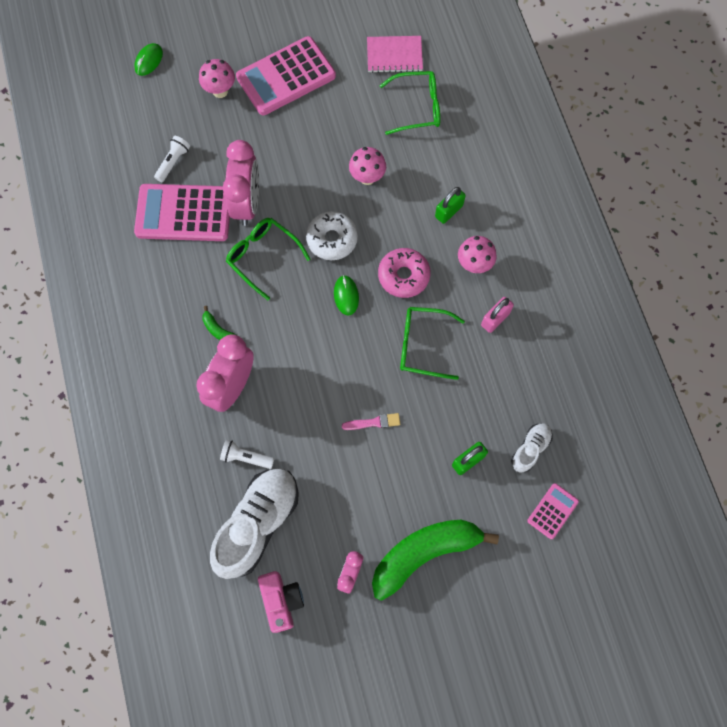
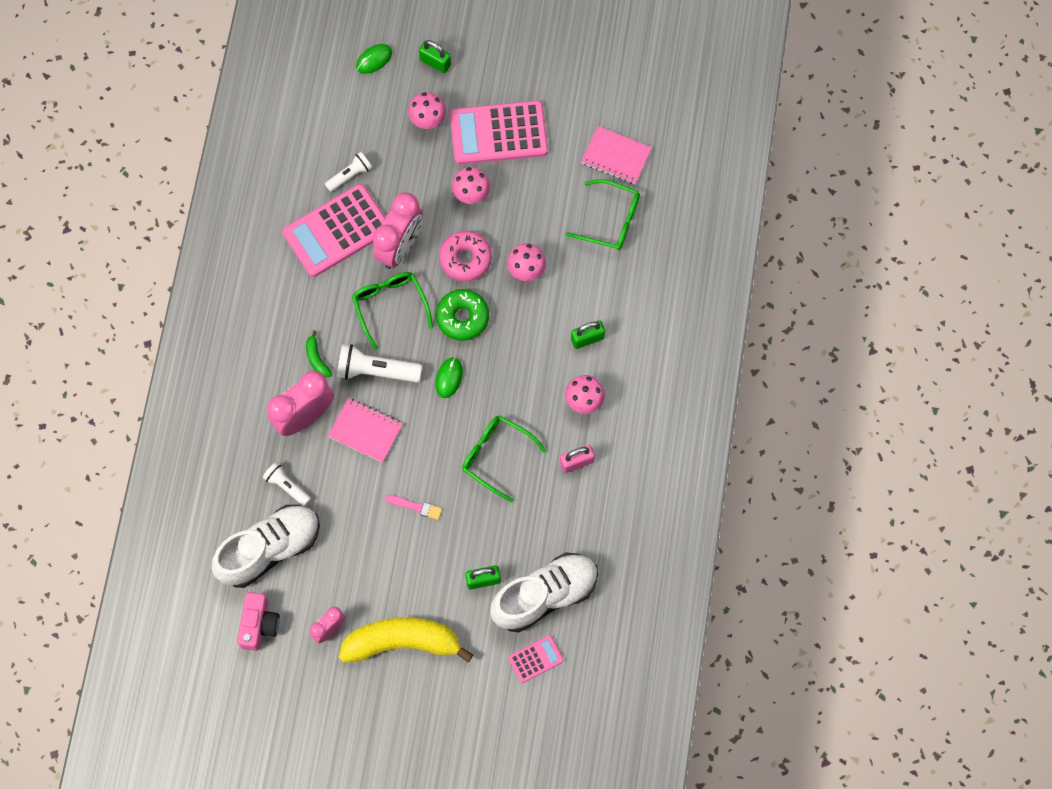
camera: 25 degrees right, 0 degrees up
(184, 213) = (337, 231): pink calculator -> pink calculator turned 60 degrees counterclockwise
(203, 42) = (435, 62): none -> green padlock
(277, 318) = (376, 370): none -> white flashlight
(288, 135) = (471, 195): none -> pink mushroom
(294, 375) = (365, 431): none -> pink notebook
(332, 239) = (462, 317): white donut -> green donut
(403, 276) = (512, 383): pink donut -> pink donut (465, 259)
(424, 553) = (402, 642): green banana -> yellow banana
(530, 449) = (545, 595): white shoe -> white shoe, size x2.02

